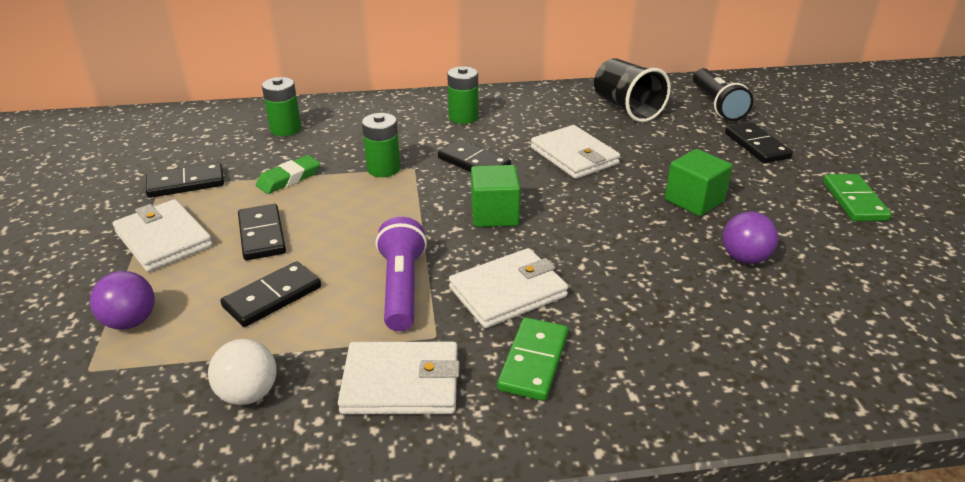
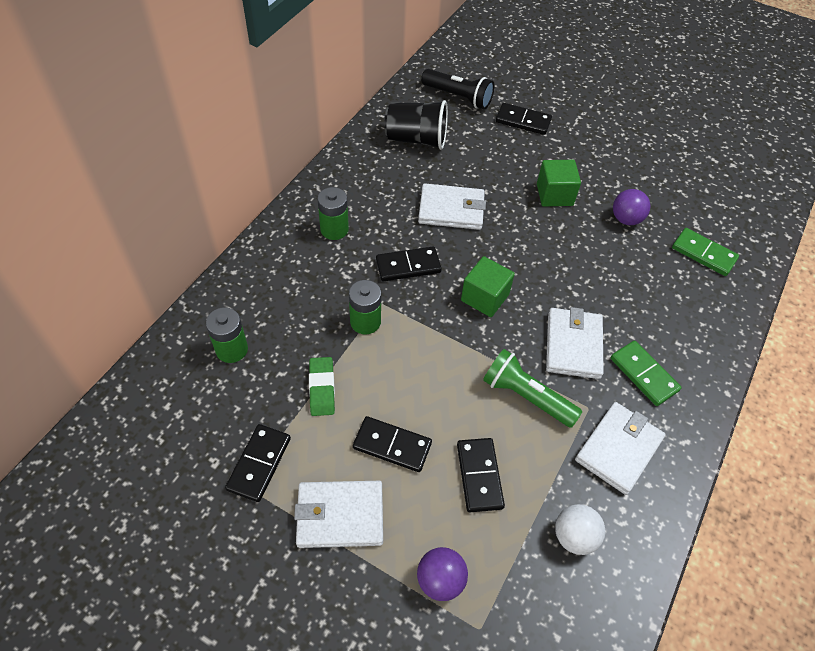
camera: 55 degrees left, 20 degrees up
(402, 287) = (526, 396): purple flashlight -> green flashlight
(854, 201) = (613, 133): green domino -> green domino (703, 254)

